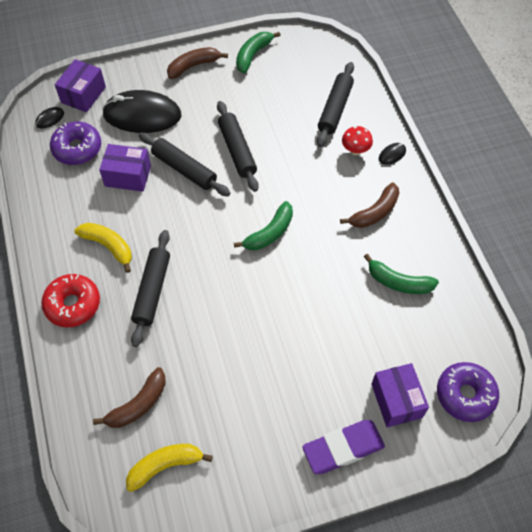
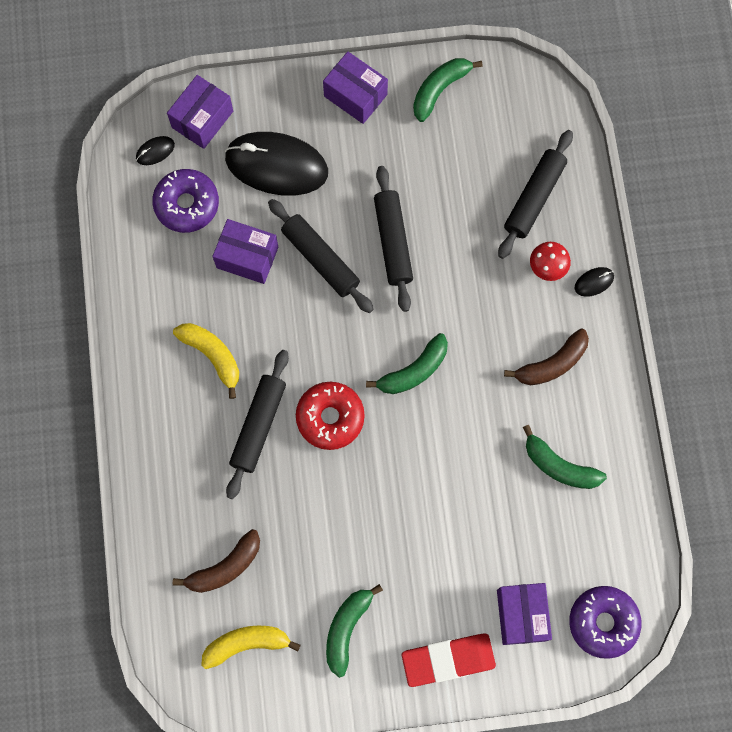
camera: 10 degrees right, 15 degrees up
(73, 304) = (162, 427): red donut -> red donut (330, 417)
(193, 66) = (355, 95): brown banana -> purple box
(251, 437) = (346, 629): none -> green banana
(343, 448) = (448, 660): purple eraser -> red eraser

